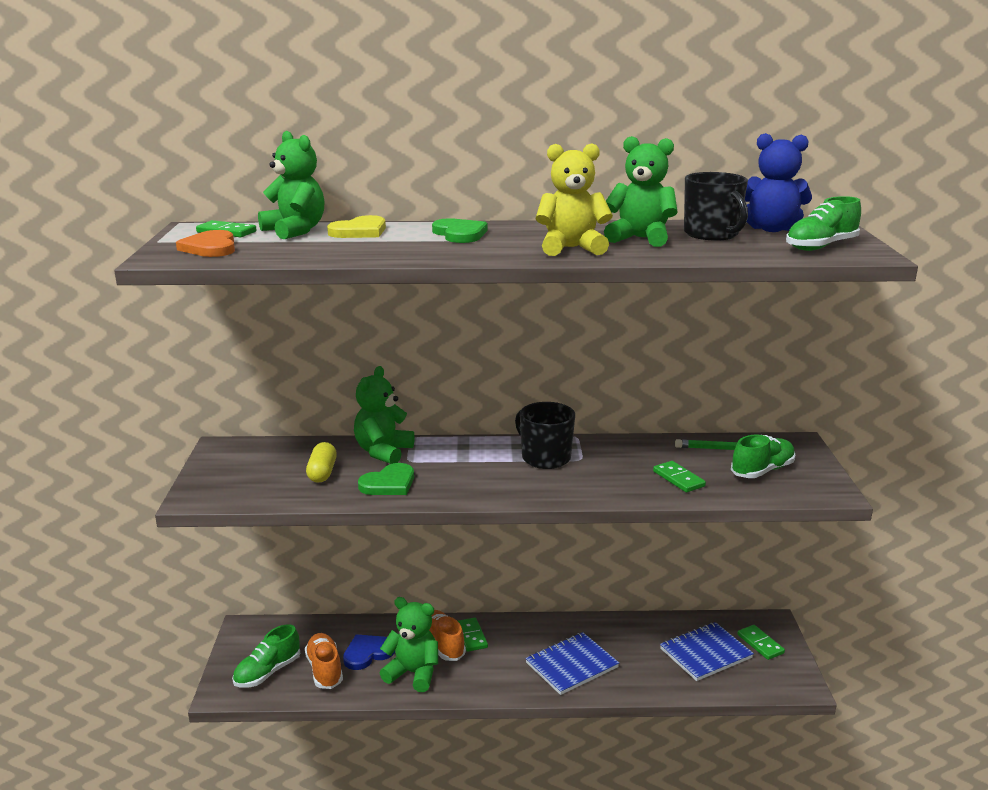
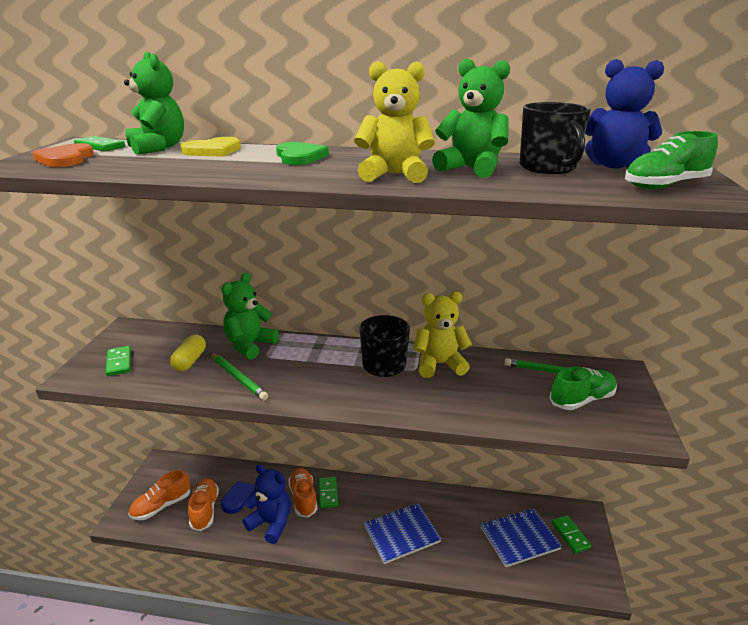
camera: 10 degrees right, 5 degrees up
(267, 672) = (162, 506): green shoe -> orange shoe
(389, 483) = (238, 378): green heart -> green pencil
(413, 673) = (271, 523): green teddy bear -> blue teddy bear
(605, 452) = (439, 364): none -> yellow teddy bear
(678, 479) = (498, 400): green domino -> green domino (119, 362)

